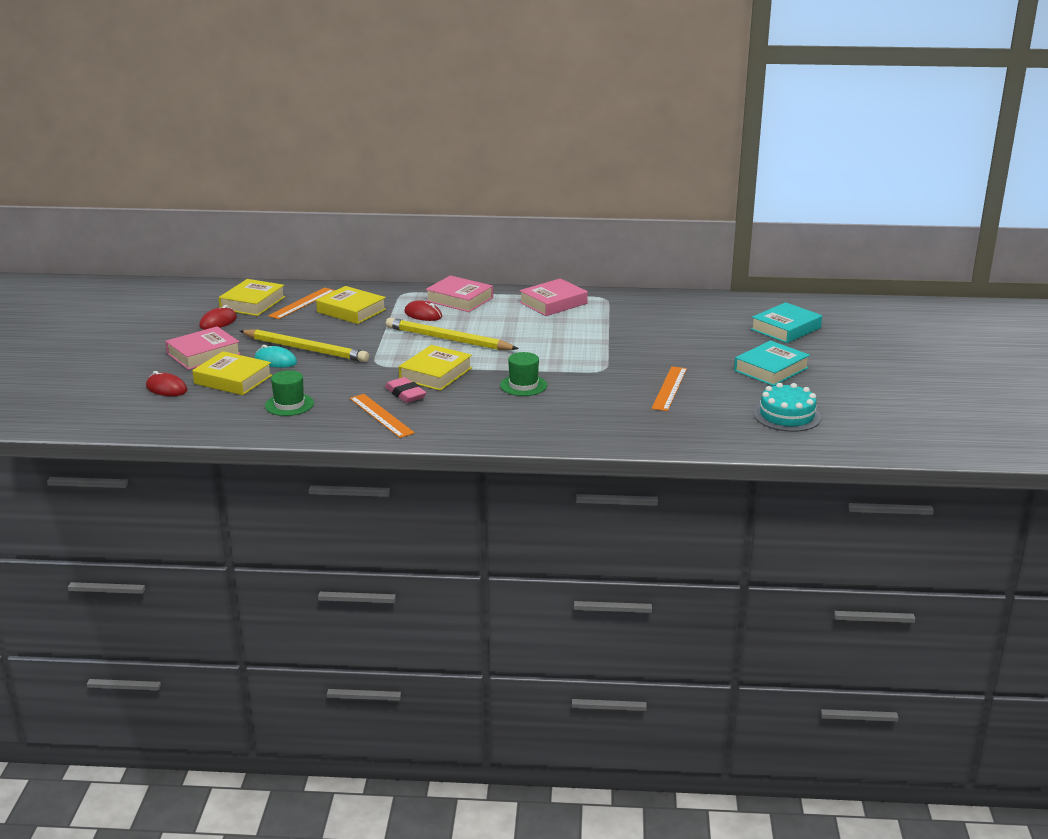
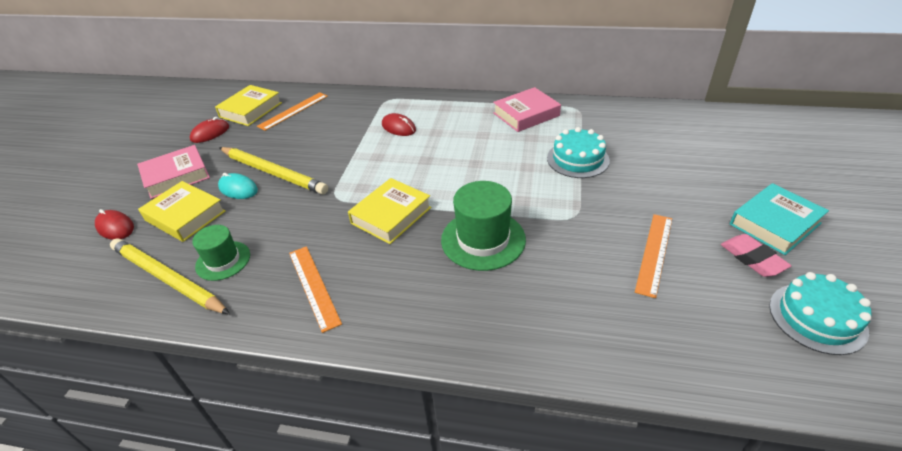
camera: 10 degrees right, 15 degrees up
(351, 311) = (334, 121): yellow book -> none
(405, 394) = (351, 248): pink eraser -> pink eraser (752, 259)
(448, 339) = (415, 163): yellow pencil -> yellow pencil (168, 279)
(459, 299) = (437, 108): pink book -> none
(523, 385) = (483, 239): green hat -> green hat, size x1.59
(605, 334) = (577, 159): none -> turquoise cake
(786, 329) = (777, 156): turquoise book -> none

